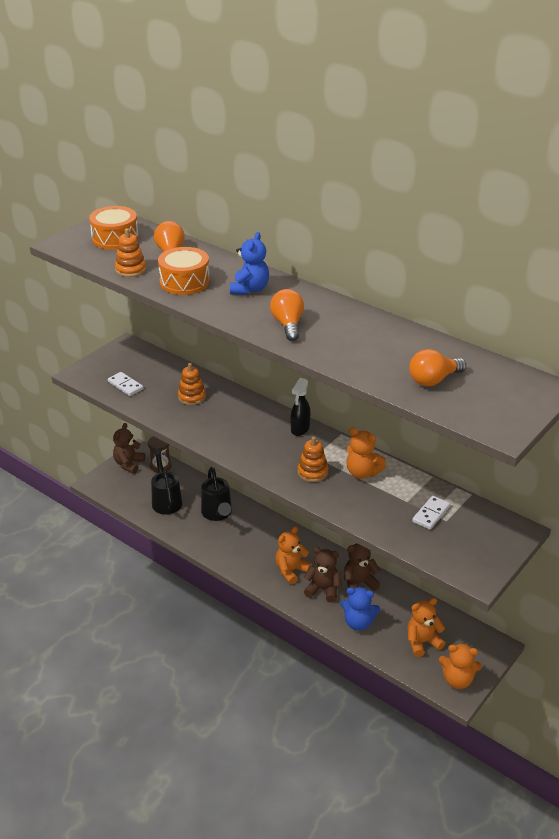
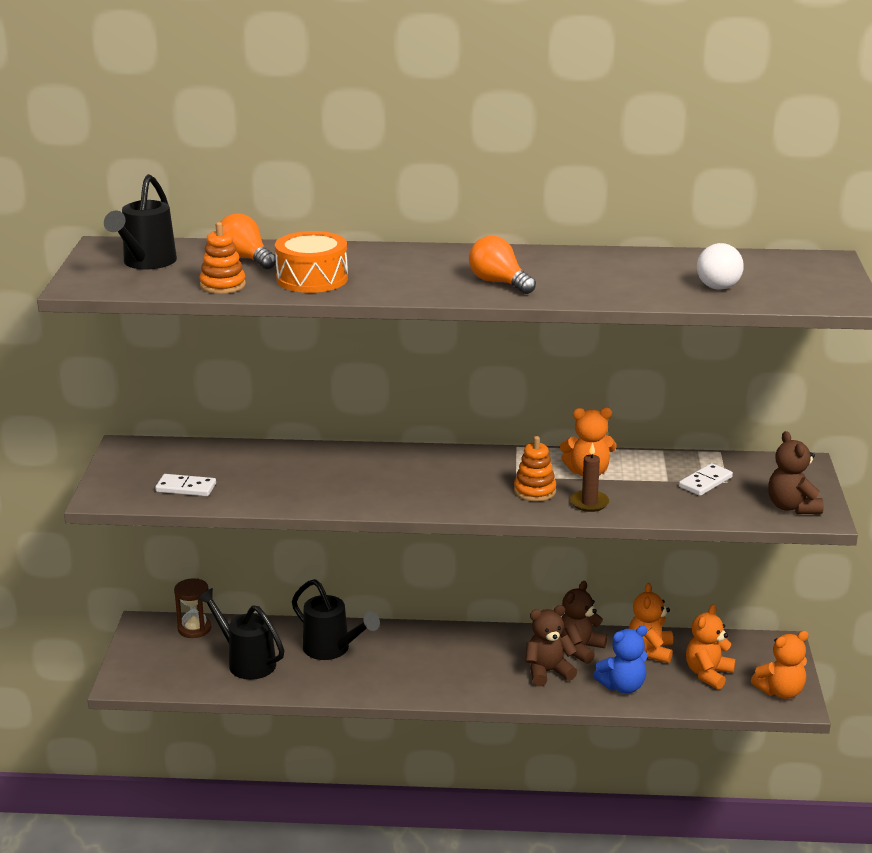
camera: 35 degrees left, 10 degrees down
(115, 238) = (146, 263): orange drum -> black watering can
(129, 464) = (146, 643): brown teddy bear -> brown teddy bear (792, 507)
(192, 397) = (291, 471): orange stacking toy -> none
(249, 289) = (401, 265): blue teddy bear -> none
(291, 570) = (489, 669): orange teddy bear -> orange teddy bear (650, 651)
(300, 429) = (465, 458): black spray bottle -> none
(335, 496) = (589, 503): none -> brown candle
(431, 514) = (705, 482): white domino -> white domino turned 45 degrees clockwise
(433, 380) = (721, 284): orange light bulb -> white light bulb

